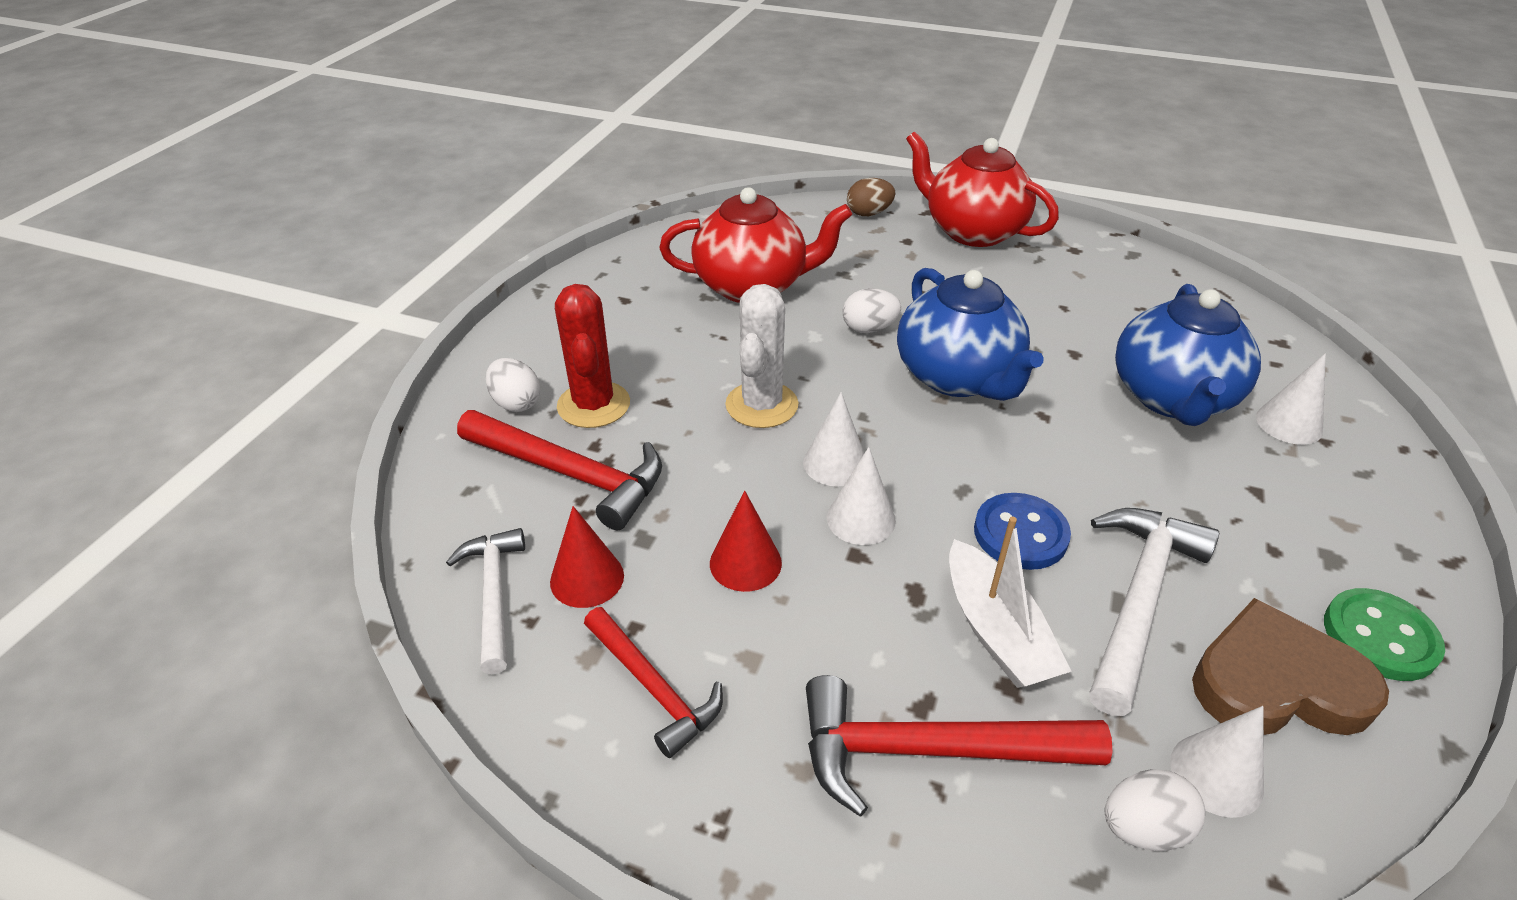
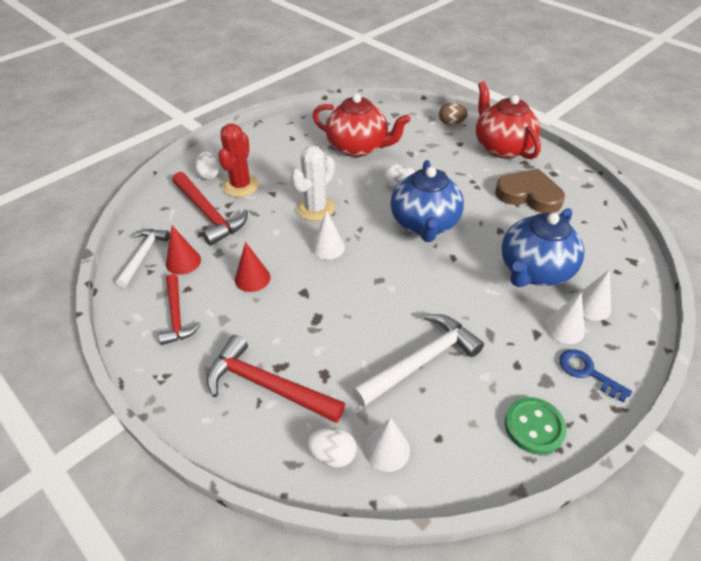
camera: 25 degrees right, 5 degrees up
(861, 519) = (319, 277): white cone -> white cone (564, 328)
(996, 631) = (339, 349): white boat -> none
(1020, 534) = (389, 310): blue button -> none
(1276, 682) = (456, 424): brown heart -> brown heart (529, 195)
(1371, 523) = (588, 372): none -> blue key

